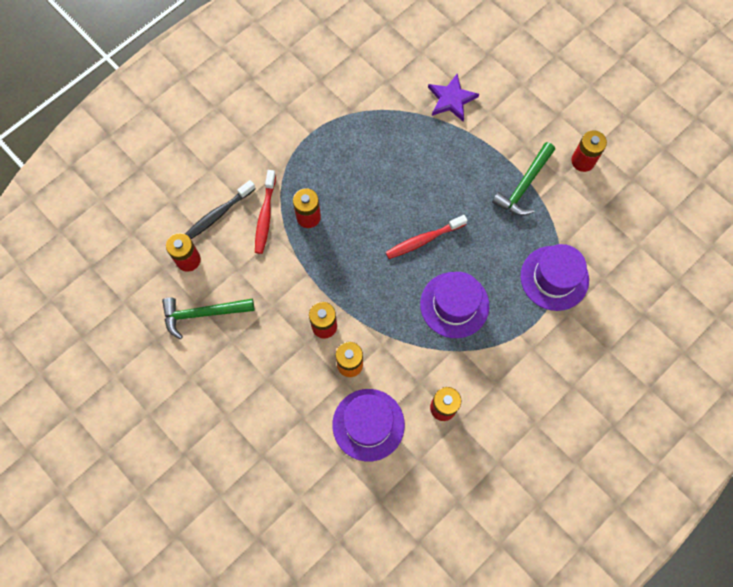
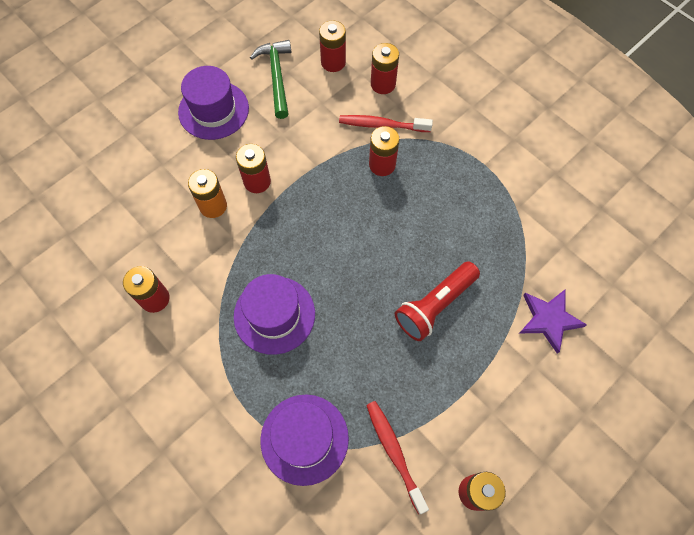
camera: 90 degrees right, 5 degrees down
(218, 214) = (383, 84): black toothbrush -> red battery
(368, 424) = (147, 223): purple hat -> purple hat (213, 110)
(423, 240) = (356, 282): red toothbrush -> red toothbrush (394, 452)
(442, 180) = (435, 306): none -> red flashlight
(524, 185) = (433, 407): green hammer -> none

